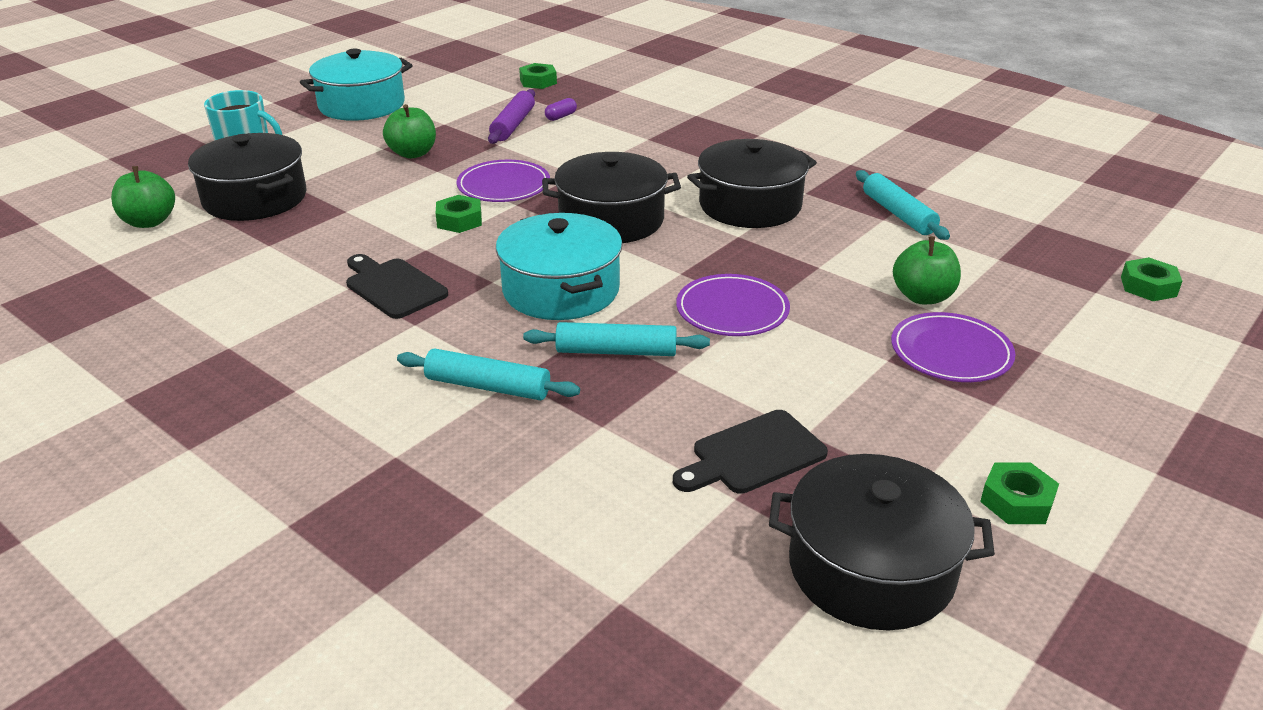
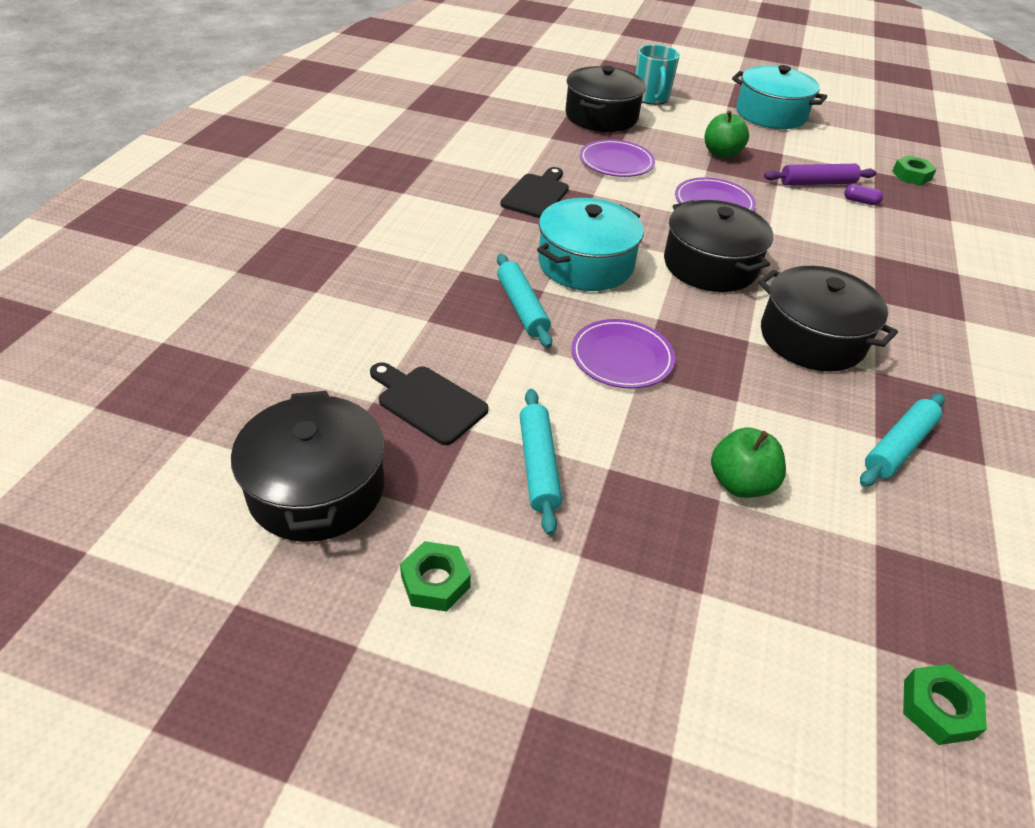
camera: 65 degrees right, 10 degrees up
(149, 222) = (544, 94): green apple -> none
(459, 220) = (644, 197): green nut -> none
(488, 386) = (446, 261): turquoise rolling pin -> turquoise rolling pin (538, 466)
(951, 352) = (651, 514): purple plate -> purple plate (616, 162)

